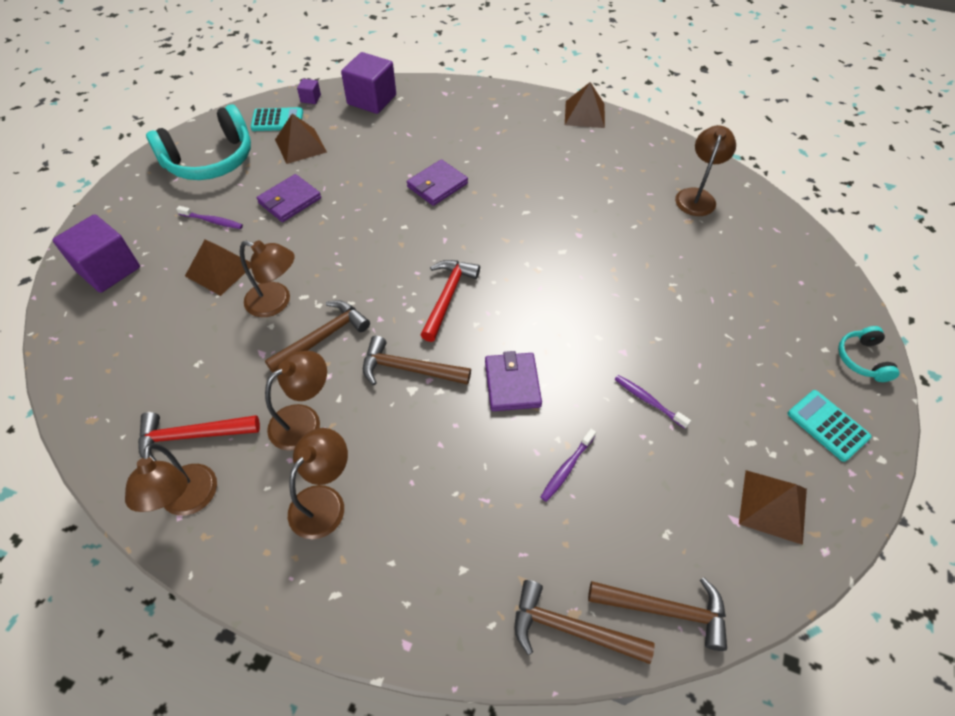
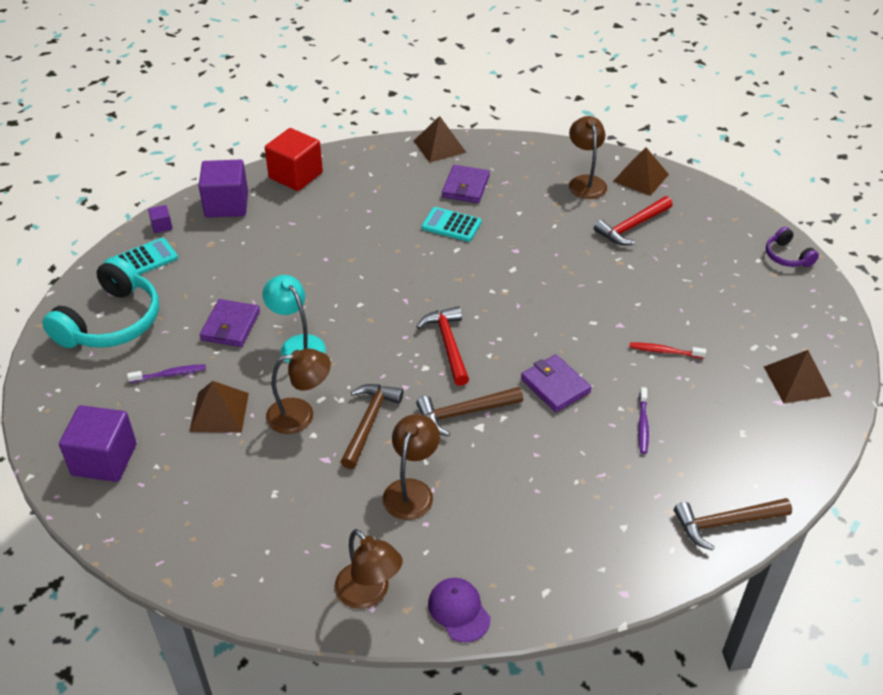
camera: 30 degrees left, 10 degrees down
(192, 436) = (325, 548): red hammer -> red hammer (632, 226)
(245, 566) = (459, 611): none -> purple cap
(300, 145) = (193, 273): brown pyramid -> brown pyramid (640, 178)
(324, 501) = (481, 537): brown lamp -> none
(325, 240) = (297, 345): none -> turquoise lamp
(437, 185) = (359, 257): purple wallet -> purple wallet (465, 187)
(444, 95) = (296, 175): none -> red cube
(648, 401) = (664, 351): purple toothbrush -> red toothbrush
(664, 609) = (776, 479): brown hammer -> none
(827, 425) = (795, 312): turquoise calculator -> turquoise calculator (451, 225)
(862, 359) = (787, 256): turquoise headphones -> purple headphones

